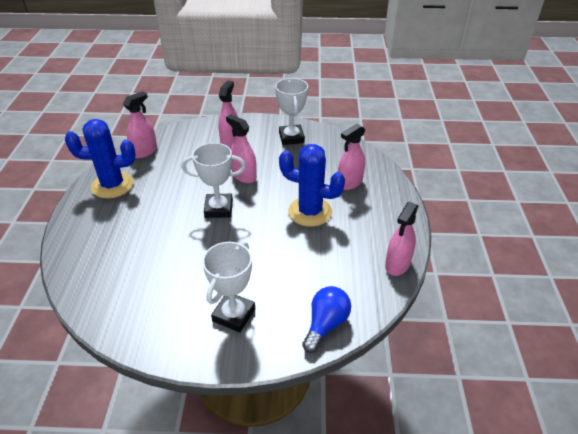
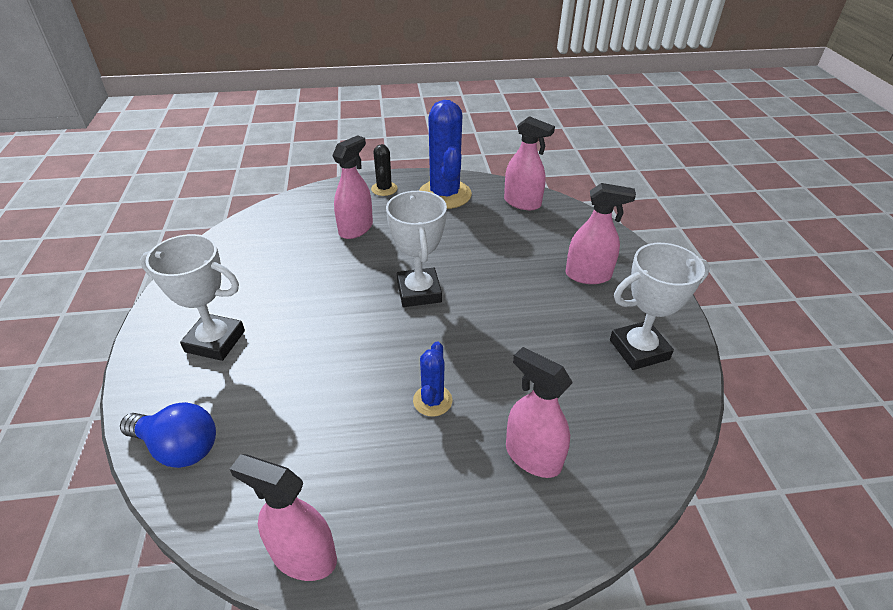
camera: 80 degrees right, 0 degrees up
(83, 216) = (384, 189): none -> black cactus
(244, 176) = (503, 305): pink spray bottle -> pink spray bottle (356, 229)
(310, 212) = (432, 400): blue cactus -> blue cactus, size x0.50

